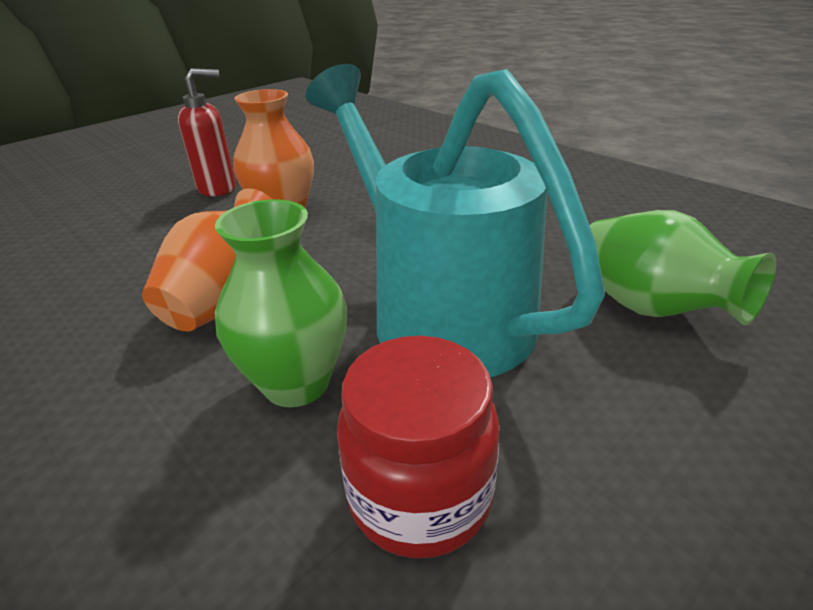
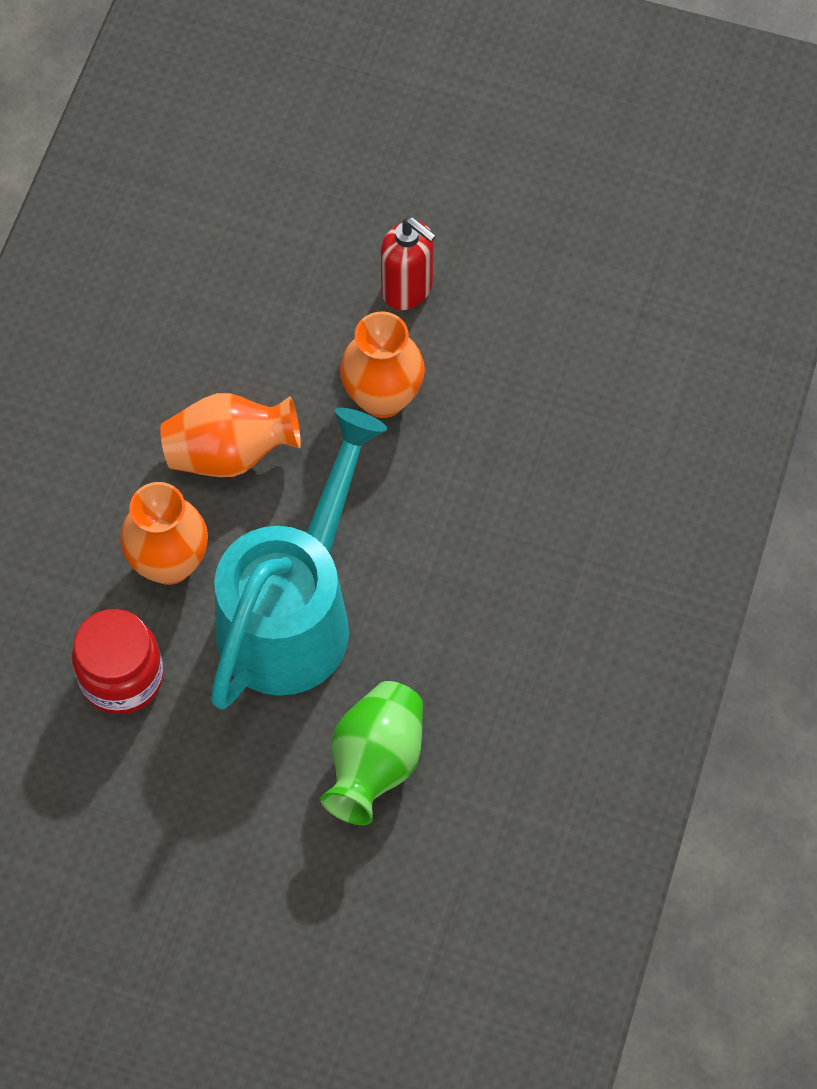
camera: 60 degrees right, 30 degrees up
(296, 383) = (169, 563): green vase -> orange vase

